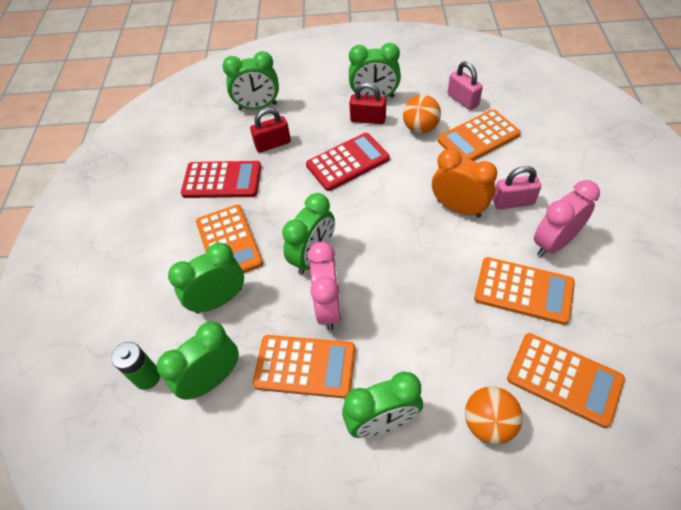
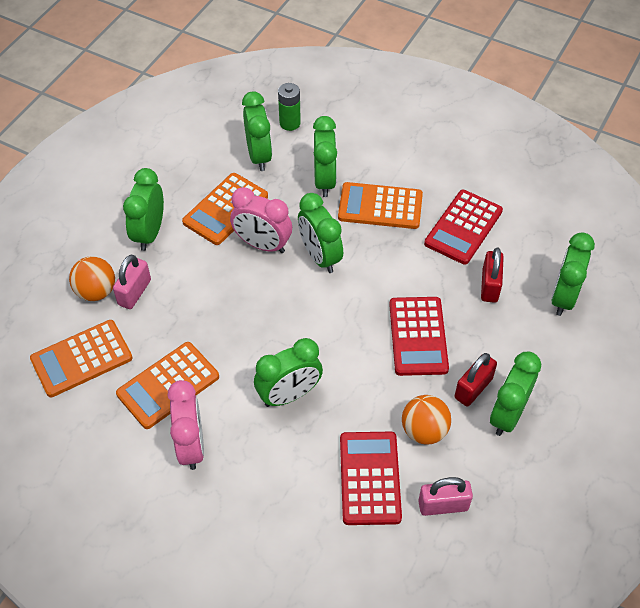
camera: 115 degrees right, 0 degrees up
(458, 208) = (289, 395): orange clock -> green clock
(478, 138) = (370, 478): orange calculator -> red calculator
(513, 202) = (261, 446): pink padlock -> pink padlock (134, 292)

